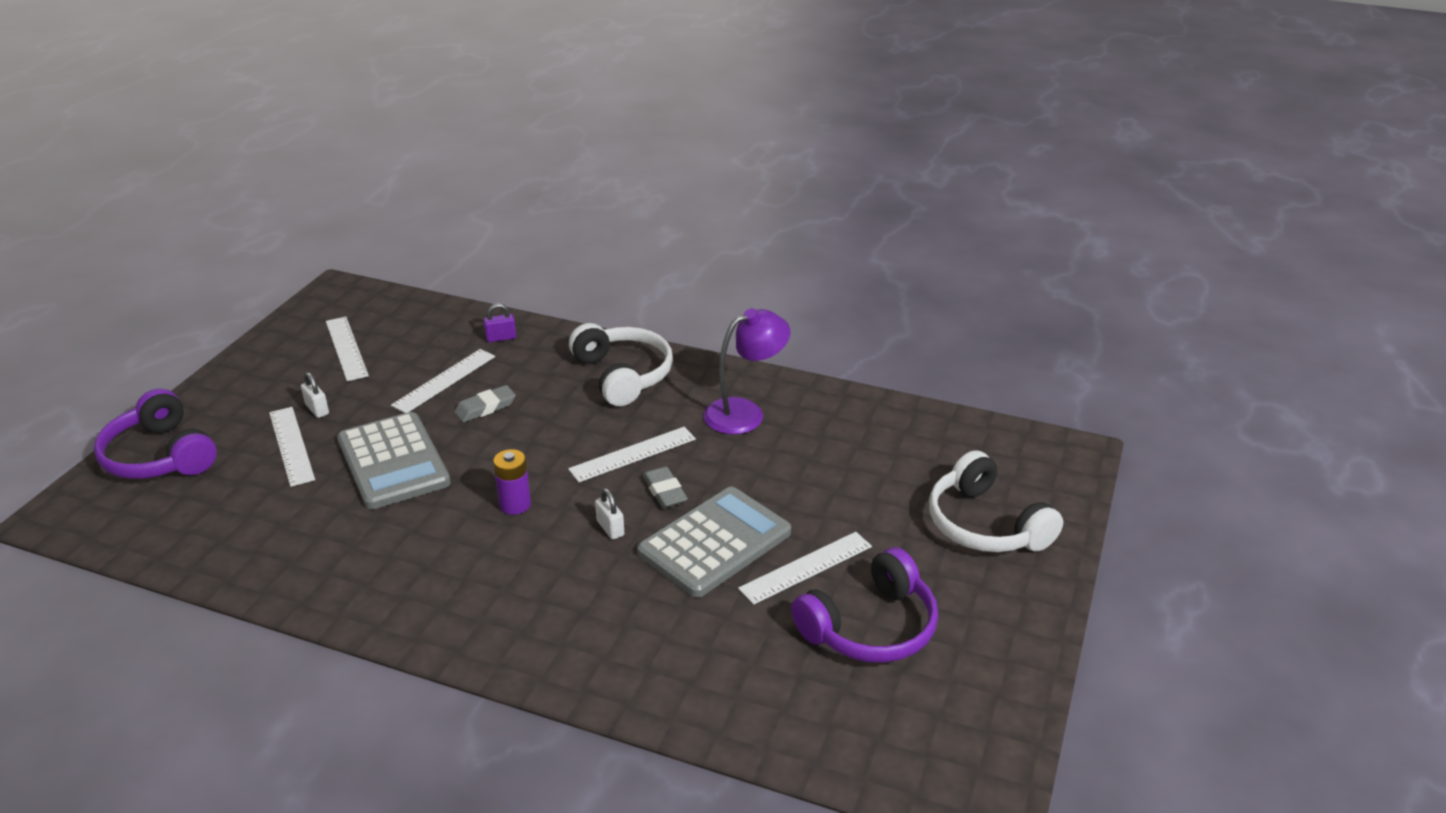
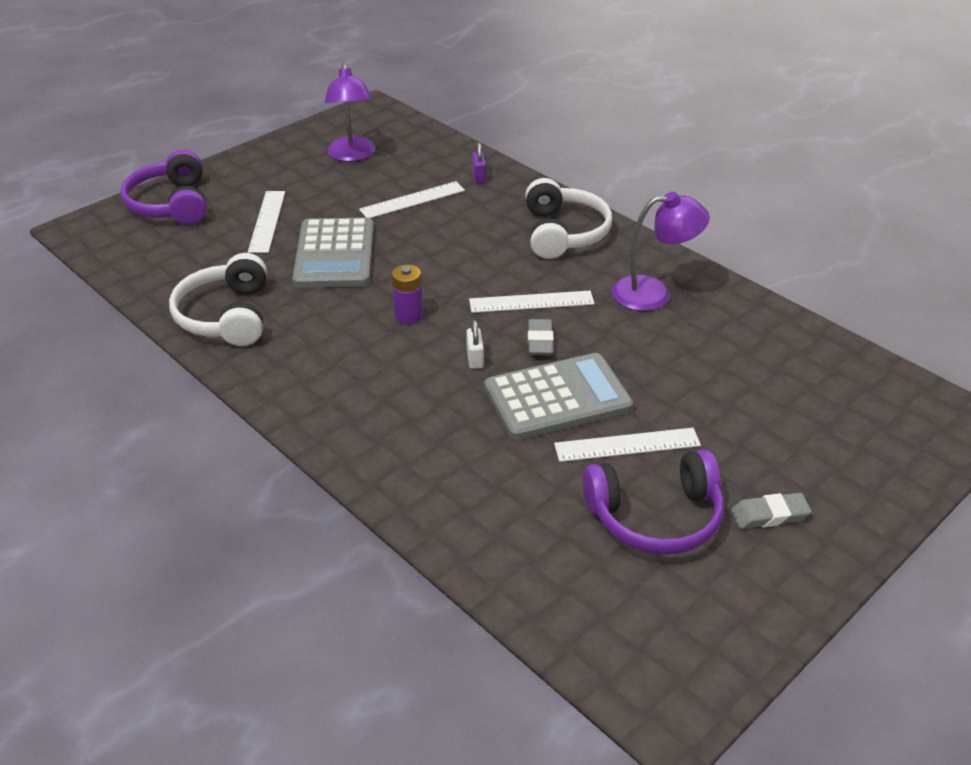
camera: 25 degrees right, 5 degrees up
(317, 409) = (302, 198): white padlock -> none
(346, 348) = (352, 155): white ruler -> purple lamp
(485, 408) = (432, 230): grey eraser -> grey eraser (769, 515)
(501, 338) = (479, 176): purple padlock -> purple padlock turned 75 degrees clockwise
(985, 524) = (828, 460): white headphones -> white headphones (226, 316)

